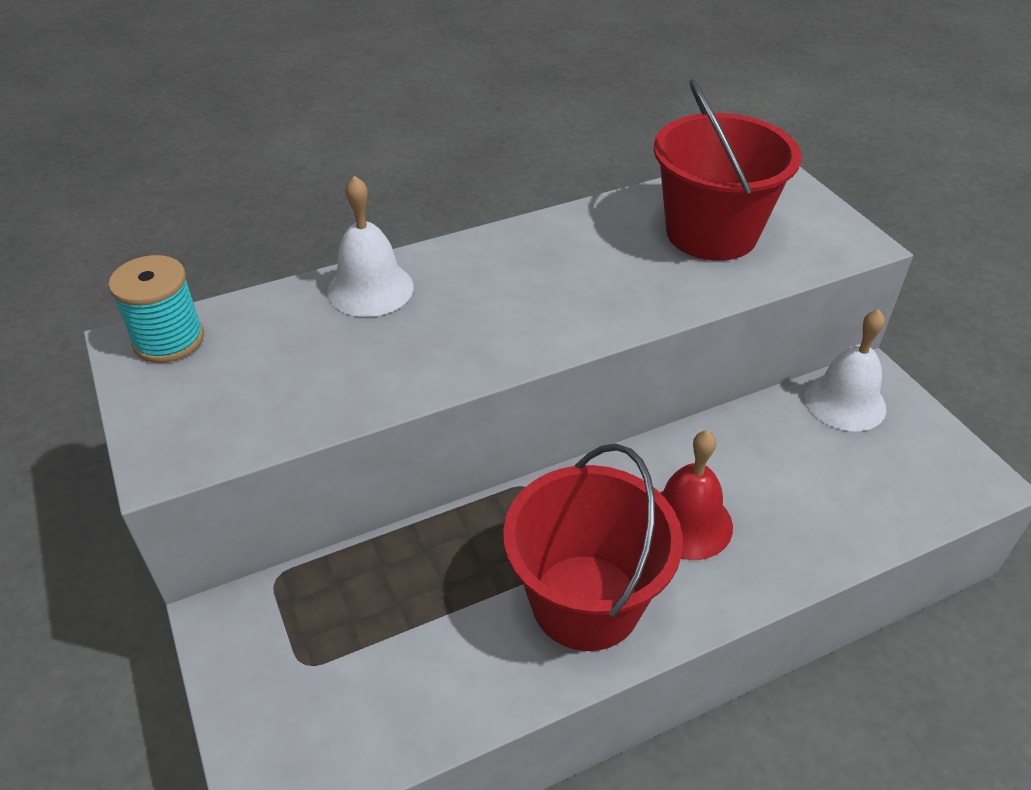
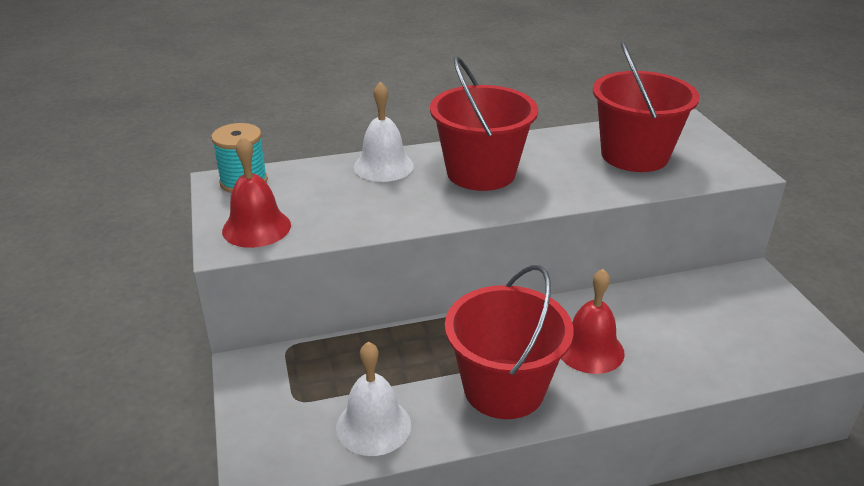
camera: 10 degrees right, 10 degrees down
(203, 421) = (256, 228): none -> red bell
(510, 285) = (481, 173): none -> red bucket
(845, 402) = (729, 288): white bell -> white bell (373, 426)

